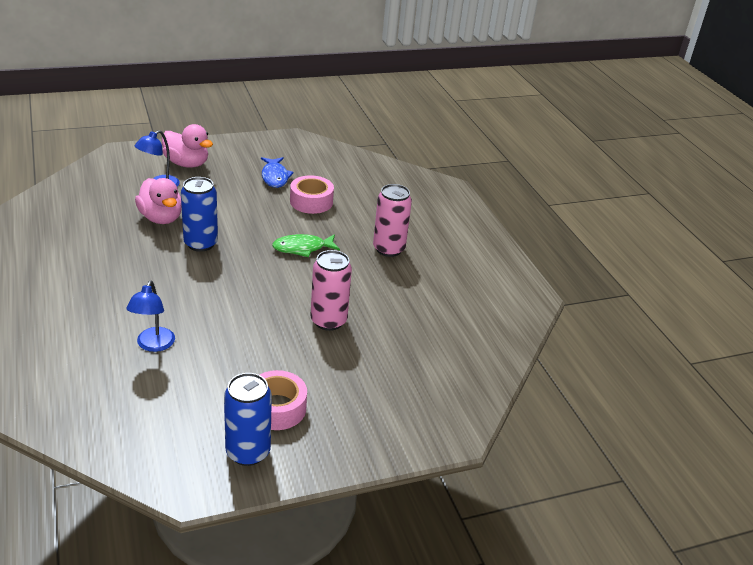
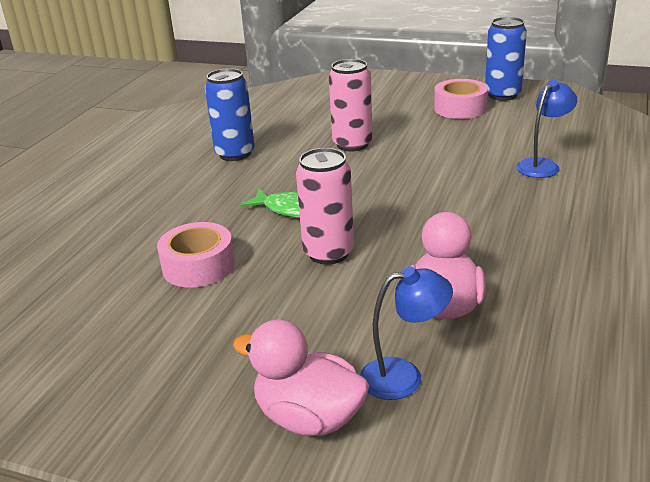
camera: 135 degrees left, 5 degrees down
(187, 164) = (309, 418): pink duck -> pink duck turned 45 degrees counterclockwise
(200, 243) = (414, 250): blue can -> blue can (235, 154)
(275, 177) = (191, 328): blue fish -> none
(388, 249) = (200, 184): pink can -> pink can (328, 253)

